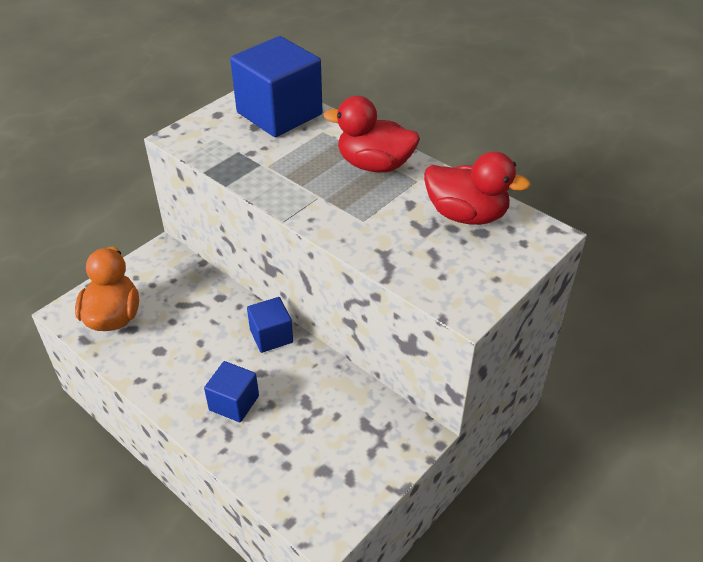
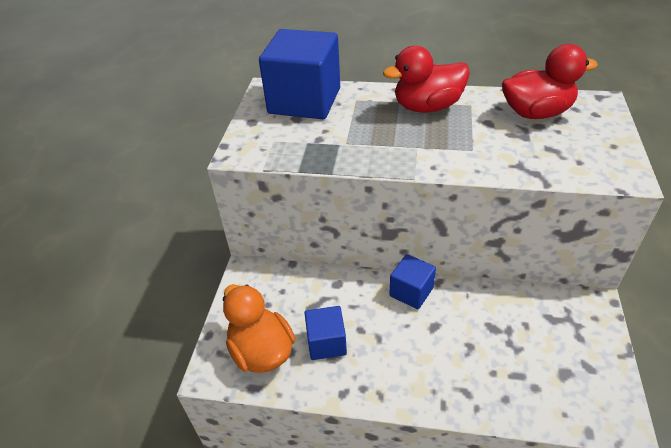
camera: 30 degrees left, 0 degrees up
(234, 403) = (442, 363): blue cube -> blue cube (326, 342)

